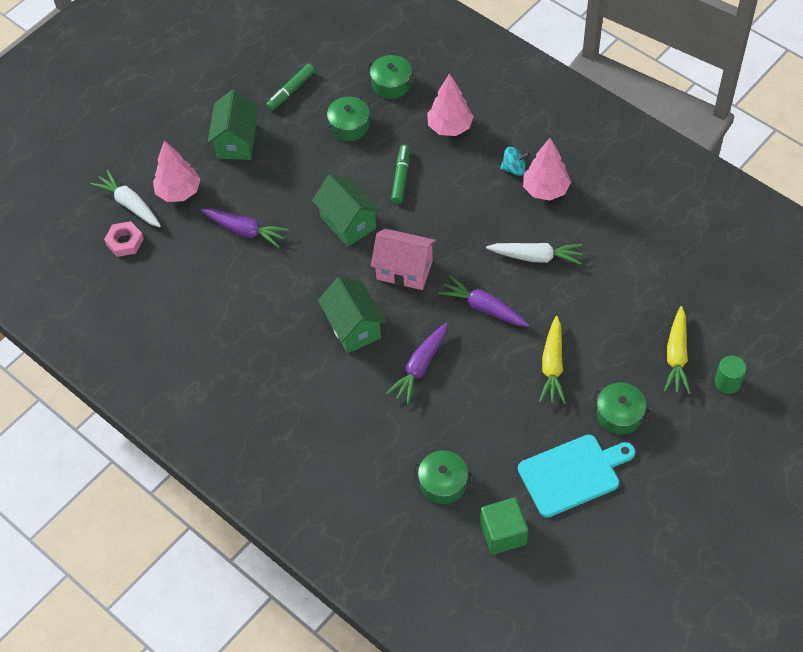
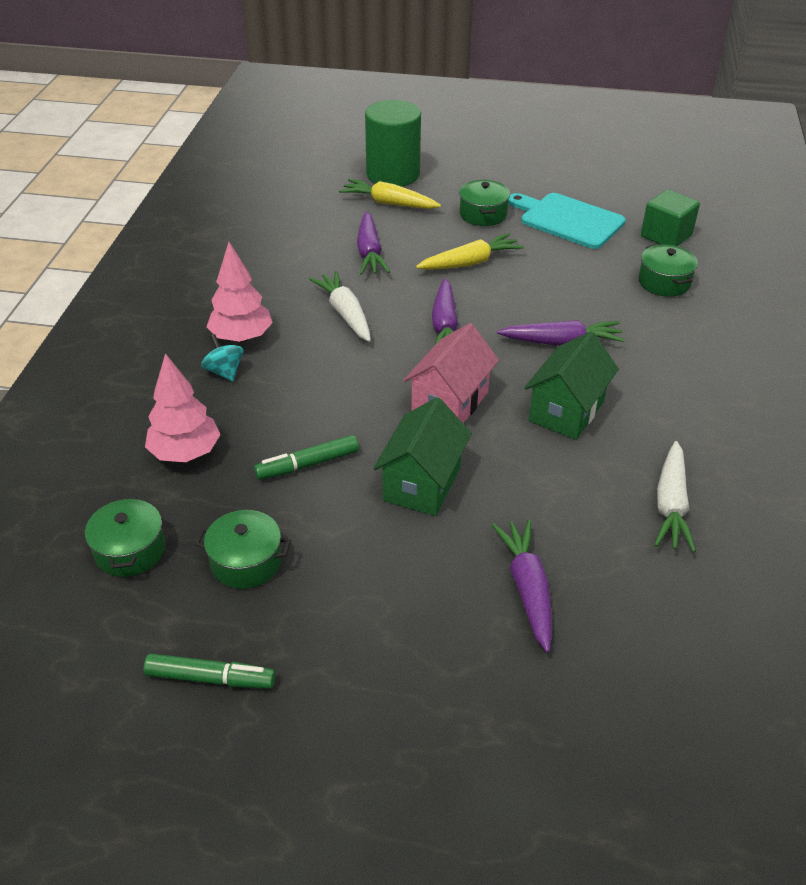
camera: 125 degrees left, 15 degrees down
(125, 241) = (685, 742): pink nut -> none
(130, 205) = (614, 784): white carrot -> white carrot (671, 504)
(179, 192) = (531, 722): pink tree -> none
(236, 141) = (369, 698): green house -> none
(404, 270) = (450, 403): pink house -> pink house turned 45 degrees clockwise
(607, 307) = (369, 252): none -> purple carrot
(676, 355) = (389, 203): yellow carrot -> yellow carrot turned 135 degrees counterclockwise
(727, 382) = (393, 174): green cylinder -> green cylinder, size x2.07

